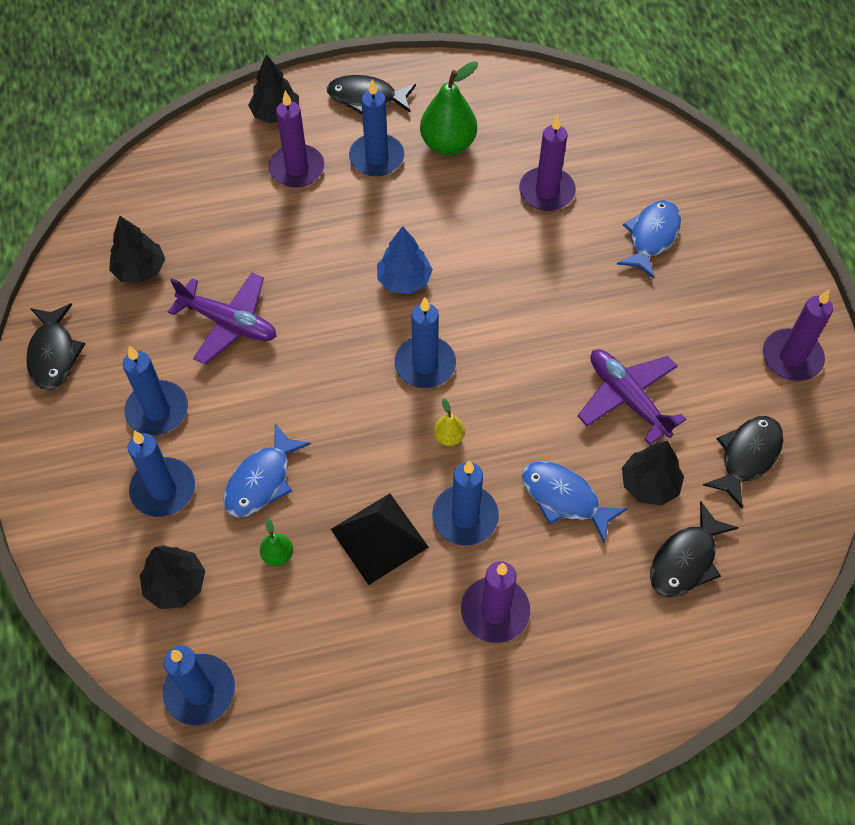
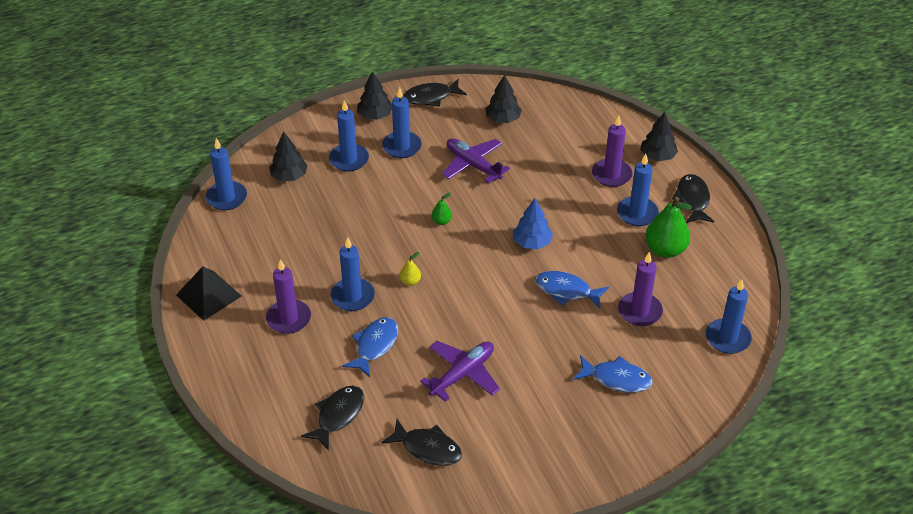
camera: 80 degrees right, 15 degrees down
(229, 323) = (473, 165): purple plane -> purple plane turned 120 degrees clockwise
(262, 480) = (362, 199): blue fish -> blue fish (566, 291)
(278, 555) = (313, 215): green pear -> green pear (441, 221)
(379, 538) = (331, 258): black pyramid -> black pyramid (208, 295)
(425, 364) = (464, 262): blue candle -> blue candle (727, 338)
(649, 484) = (394, 391): black tree -> black tree (375, 115)
(686, 560) = (338, 416): black fish -> black fish turned 90 degrees clockwise
(791, 357) = (524, 475): purple candle -> none

